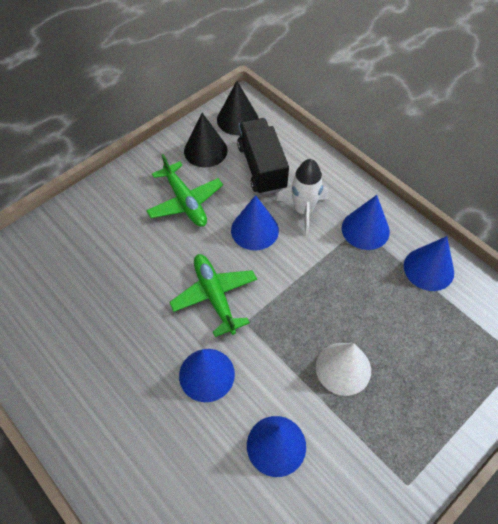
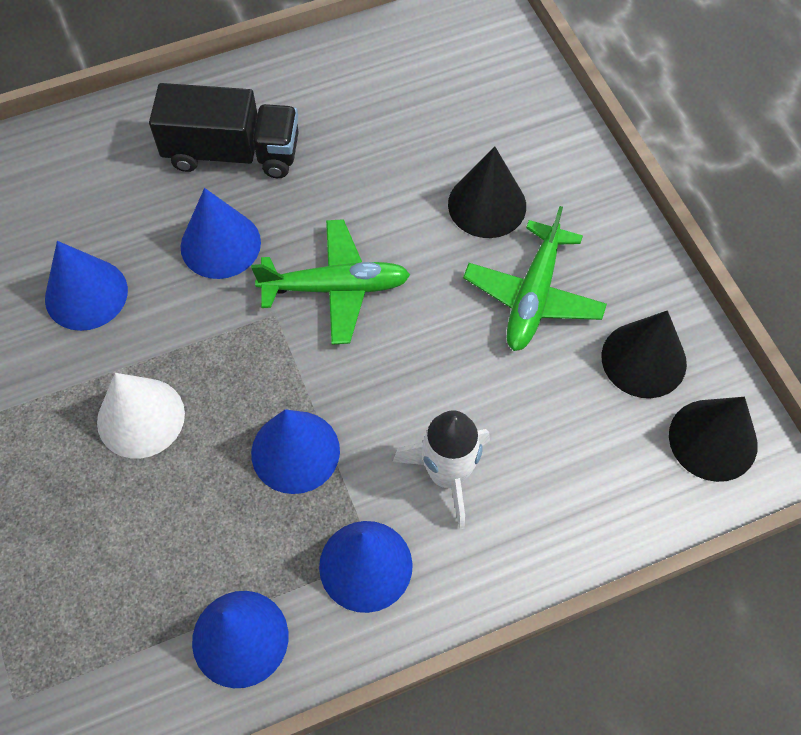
camera: 110 degrees right, 5 degrees up
(130, 238) = (487, 205): none -> black cone
(185, 202) = (533, 296): green plane -> green plane turned 60 degrees counterclockwise
(254, 230) = (435, 382): blue cone -> blue cone (295, 451)
(261, 167) = (573, 441): black truck -> black truck (232, 153)

